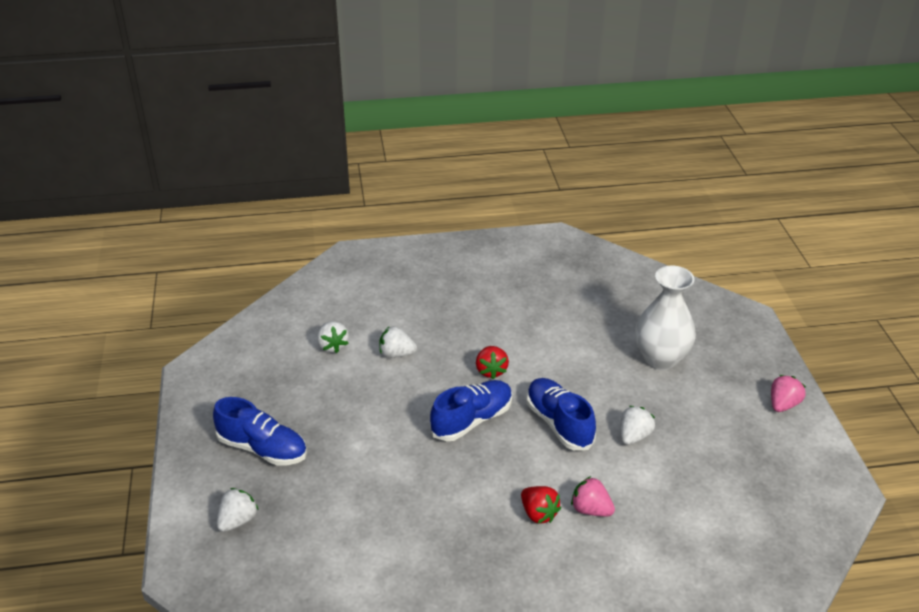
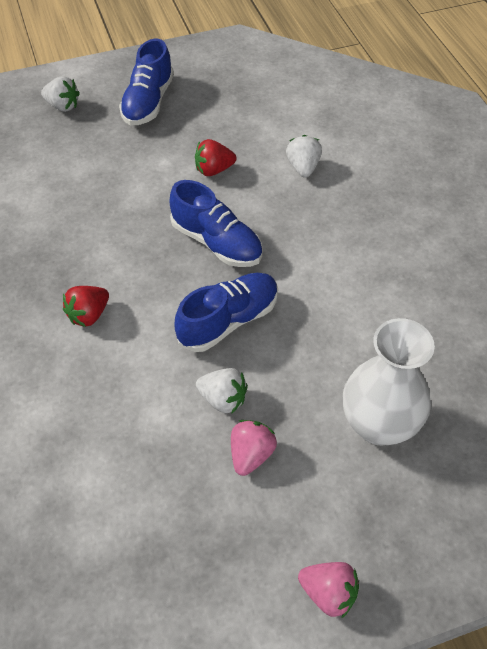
camera: 80 degrees right, 15 degrees up
(332, 346) = (300, 119): white strawberry -> none
(491, 371) = (300, 249): red strawberry -> red strawberry (214, 170)
(590, 509) = (99, 362): pink strawberry -> pink strawberry (251, 454)

